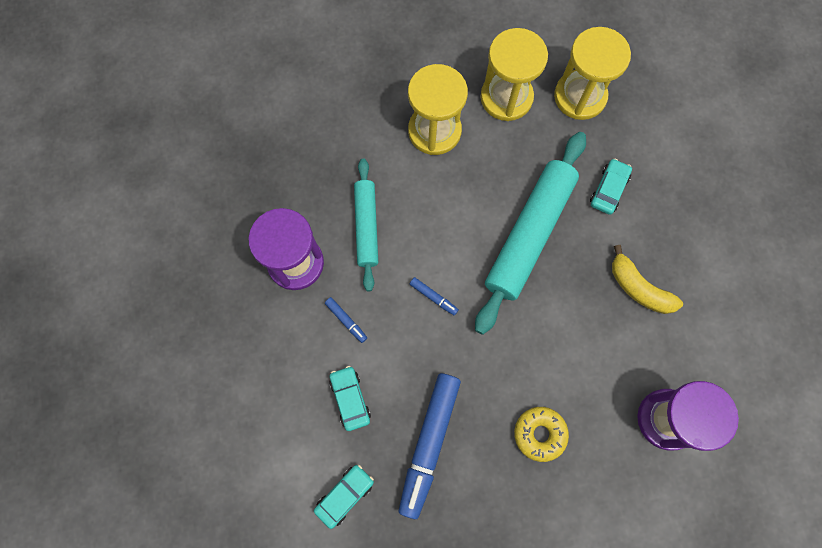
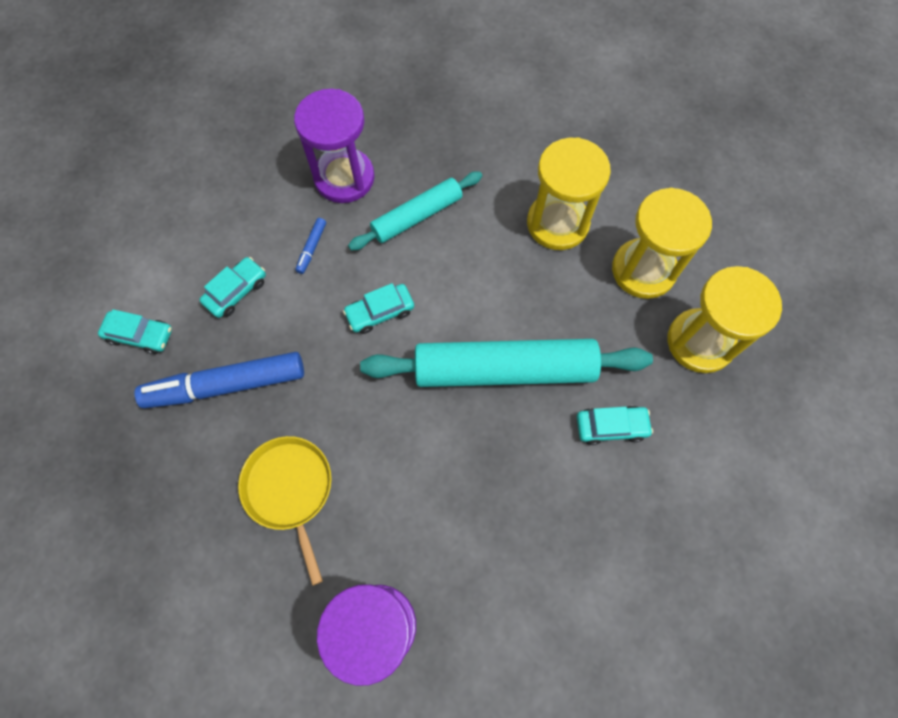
camera: 60 degrees right, 5 degrees down
(433, 297) = (380, 312): blue marker -> turquoise car
(539, 434) = (290, 490): yellow donut -> yellow pan
(639, 288) = (515, 517): yellow banana -> none

